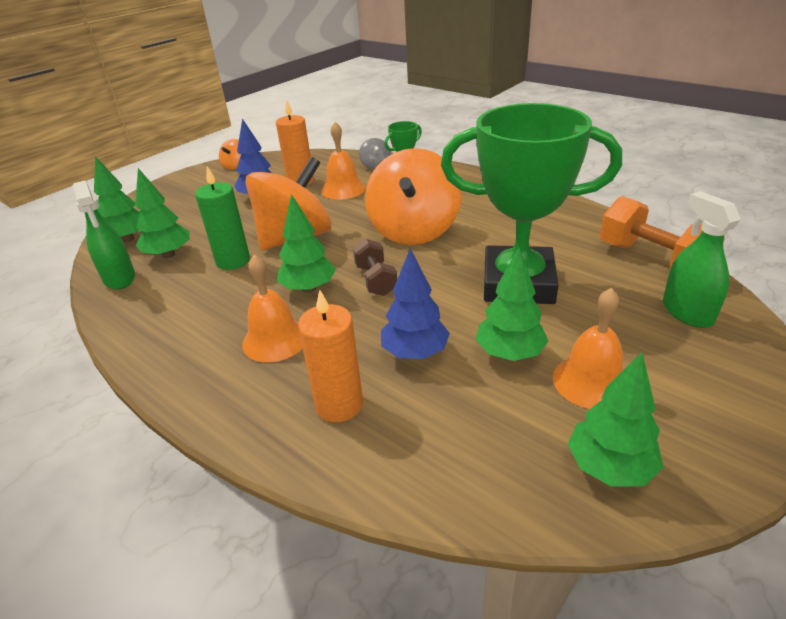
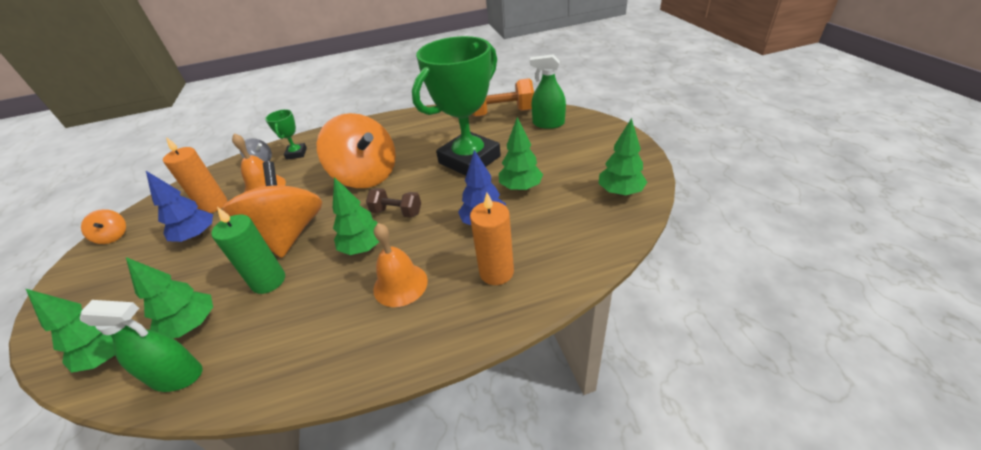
camera: 55 degrees left, 5 degrees up
(591, 381) = (565, 172): orange bell -> none

